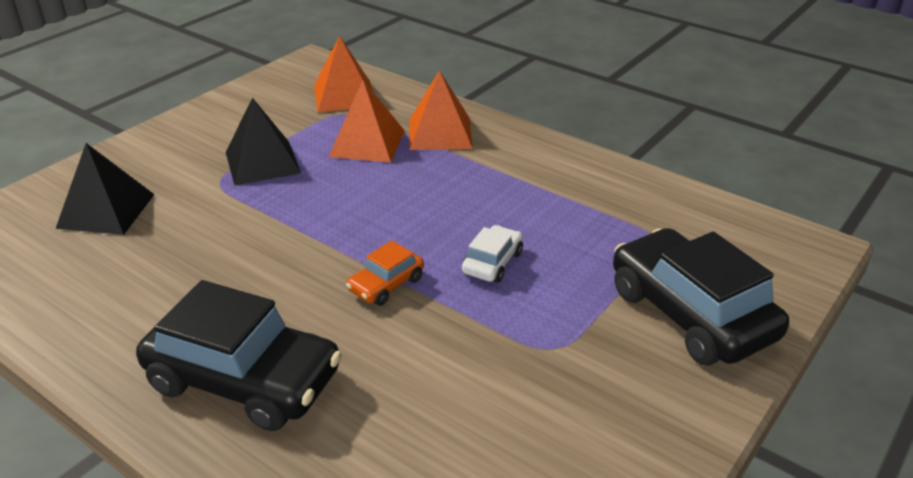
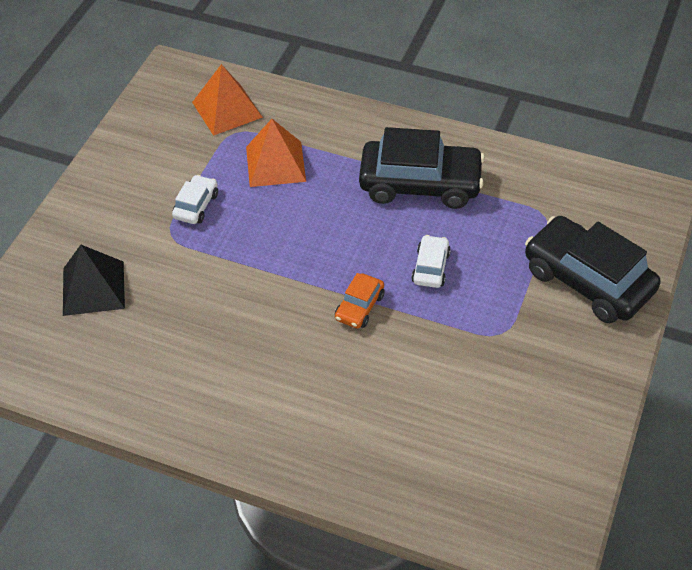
camera: 15 degrees left, 15 degrees up
(244, 379) = (297, 412): black car -> black car (420, 184)
(262, 162) = (196, 206): black pyramid -> white car
(440, 133) = (333, 138): orange pyramid -> none

